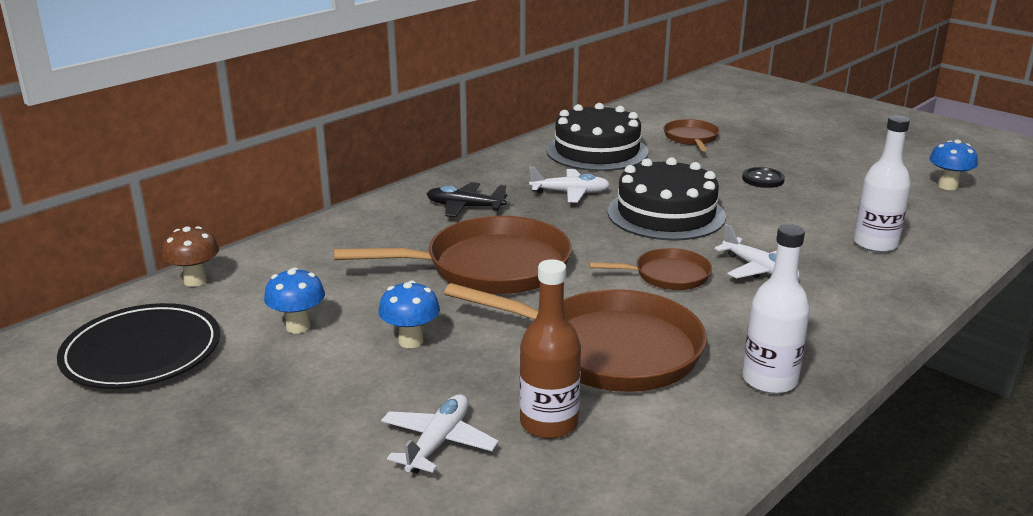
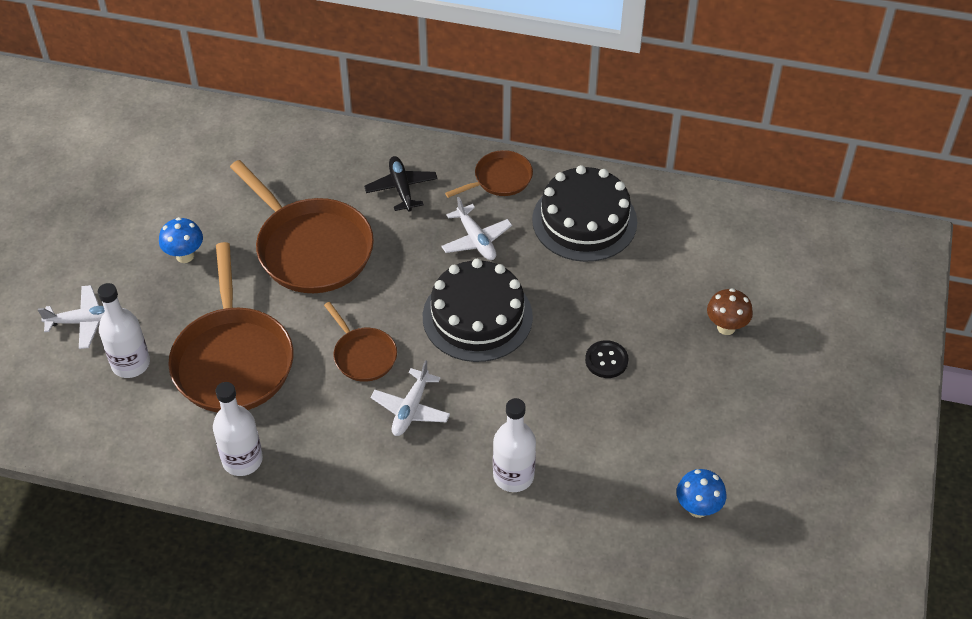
camera: 60 degrees right, 25 degrees up
(142, 352) = (103, 142): black plate -> none
(195, 281) = (196, 112): brown mushroom -> brown mushroom (726, 327)
(298, 327) = (170, 193): blue mushroom -> none
(549, 423) = (130, 363): brown bottle -> white bottle
(691, 138) = (674, 276): brown pan -> brown pan (500, 179)

